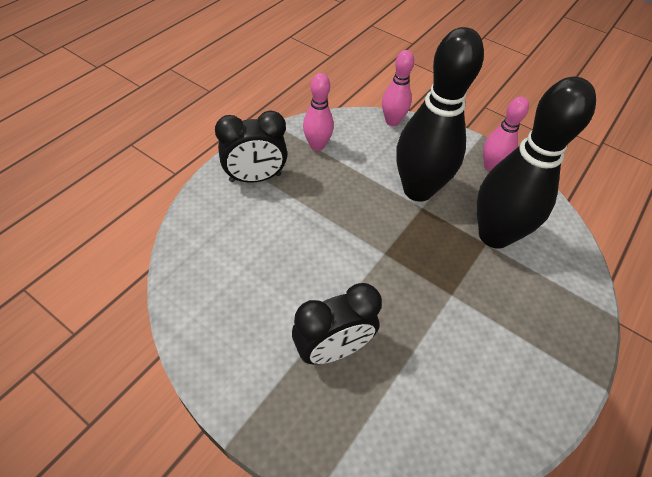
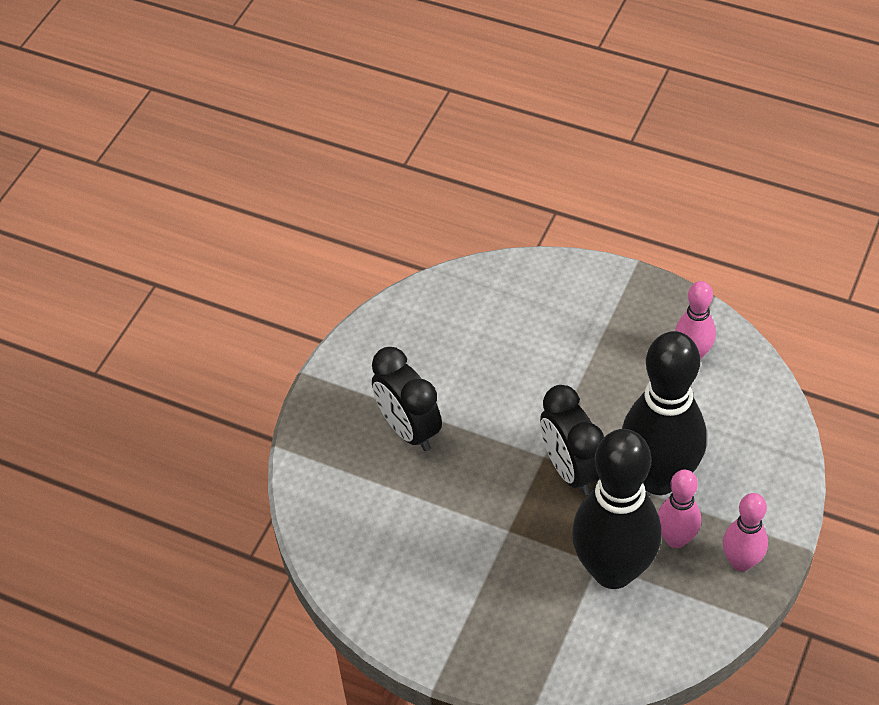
camera: 85 degrees right, 0 degrees up
(255, 178) = (609, 307): black clock -> black clock (571, 470)
(392, 121) = (781, 430): pink bowling pin -> pink bowling pin (676, 539)

